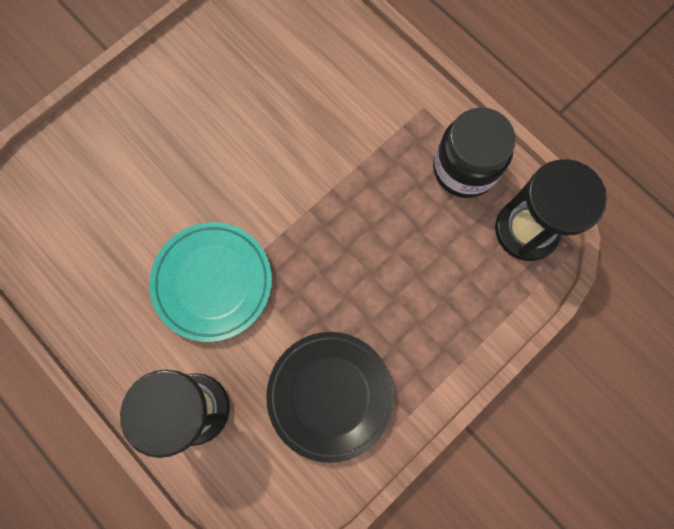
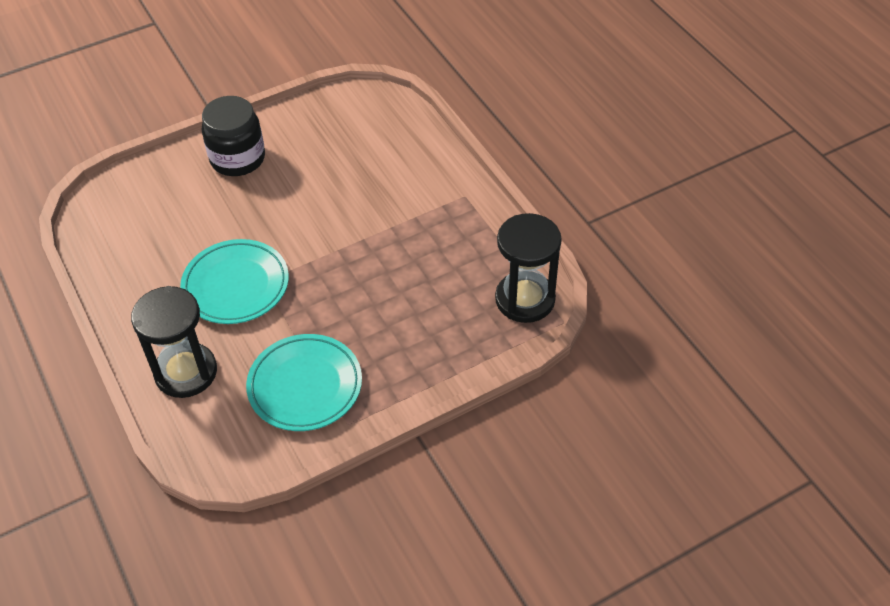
camera: 15 degrees right, 25 degrees down
(330, 395) = (305, 386): black plate -> turquoise plate
(464, 169) = (485, 245): black jar -> black jar (238, 159)

